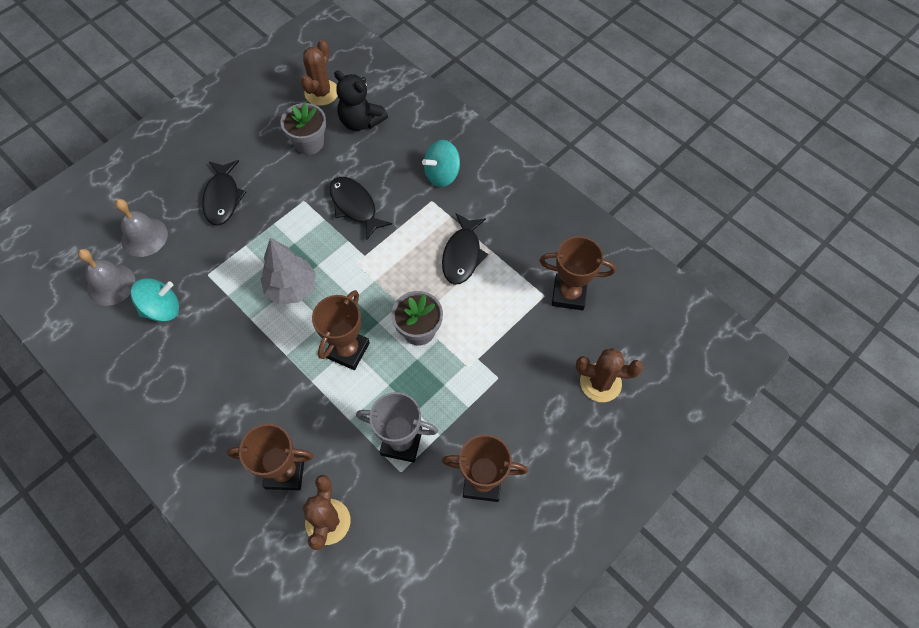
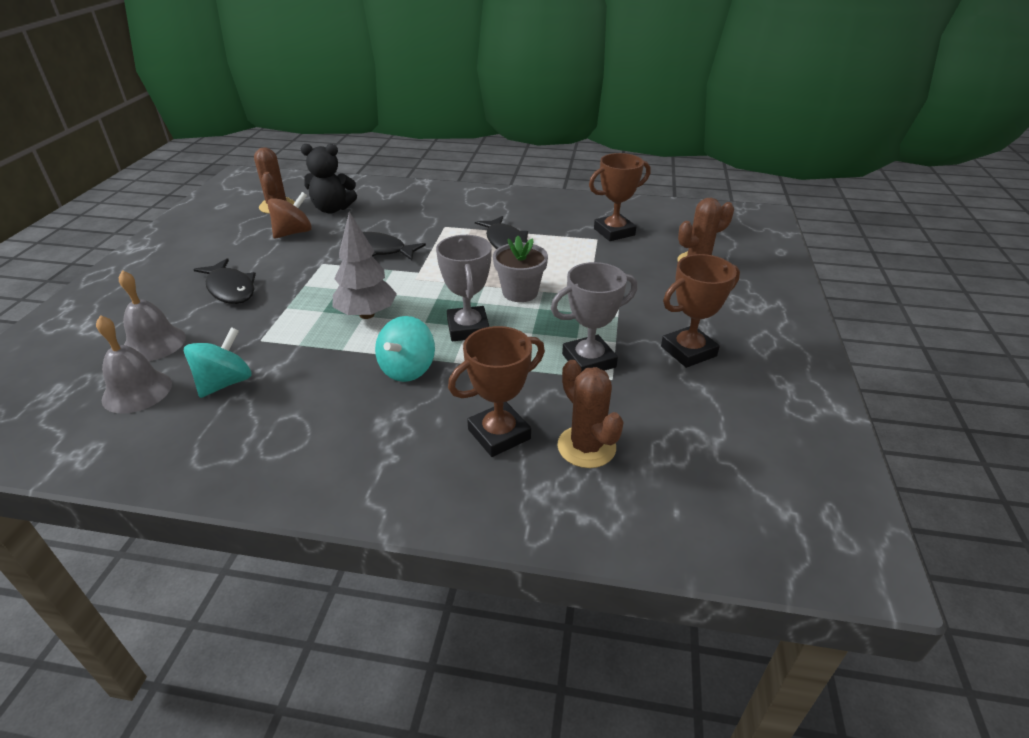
camera: 35 degrees left, 25 degrees down
(309, 143) = (293, 233): grey flower pot -> brown spinning top
(348, 350) = (468, 328): brown trophy -> grey trophy
(442, 174) = (438, 212): turquoise spinning top -> turquoise spinning top (407, 369)

